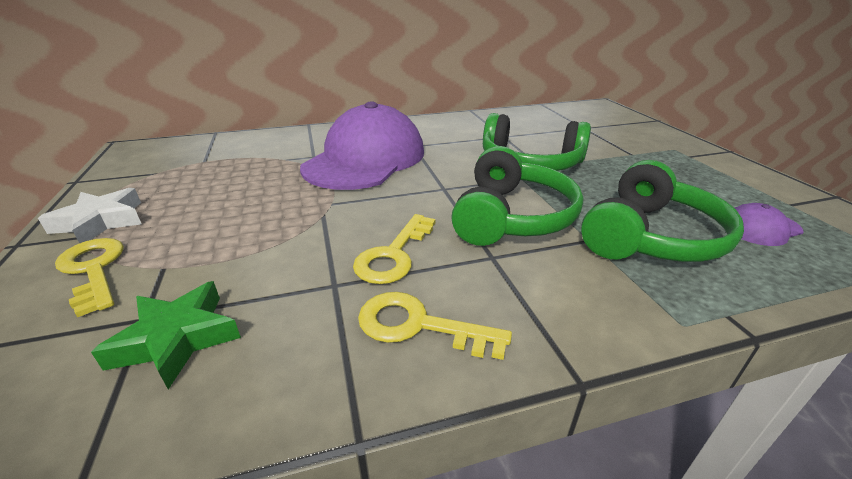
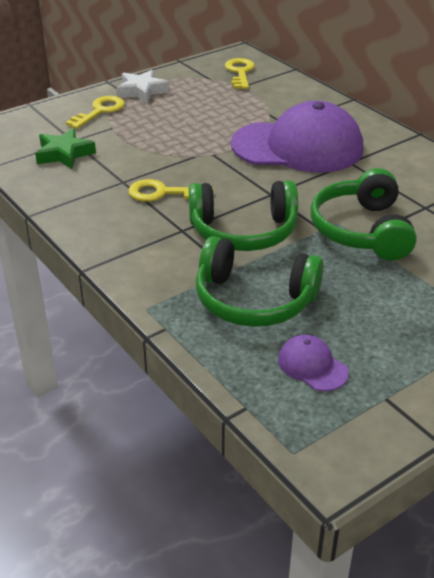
camera: 70 degrees right, 5 degrees up
(419, 325) = (102, 215): yellow key -> yellow key (240, 72)

